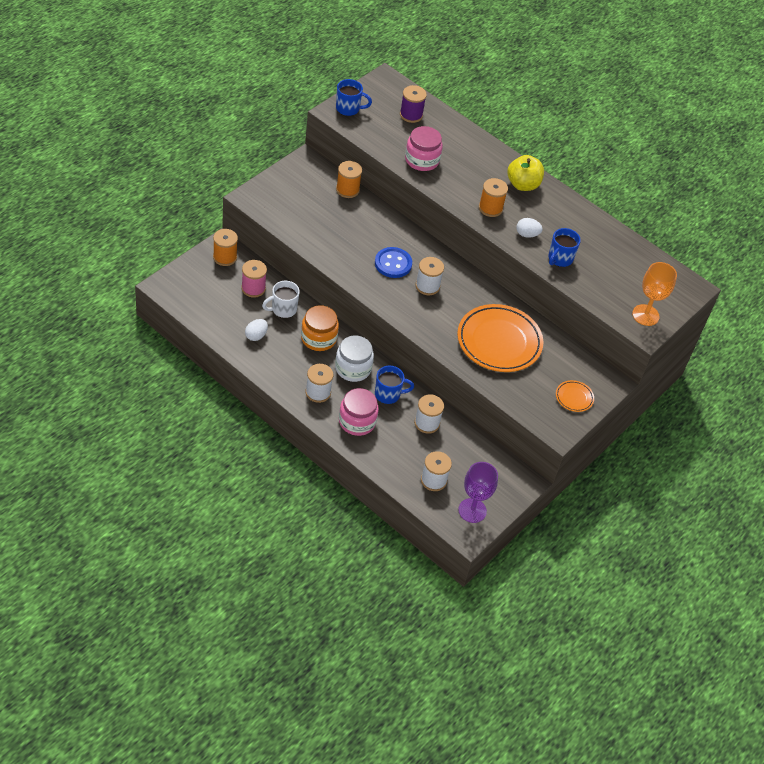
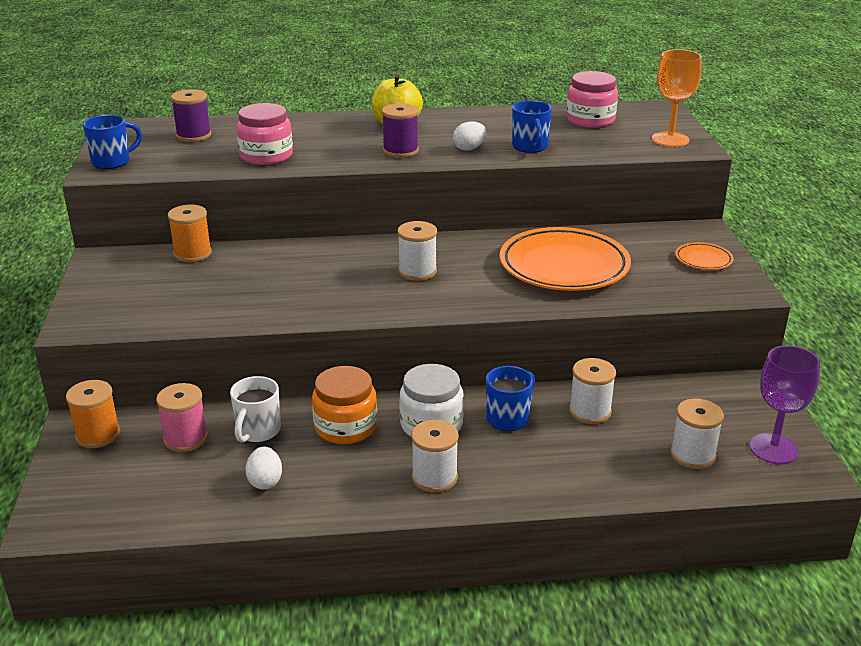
camera: 40 degrees left, 20 degrees down
(357, 421) = (524, 469): pink jar -> pink jar (590, 120)
(393, 264) = (349, 277): blue button -> none
(490, 208) = (400, 151): orange spool -> purple spool

